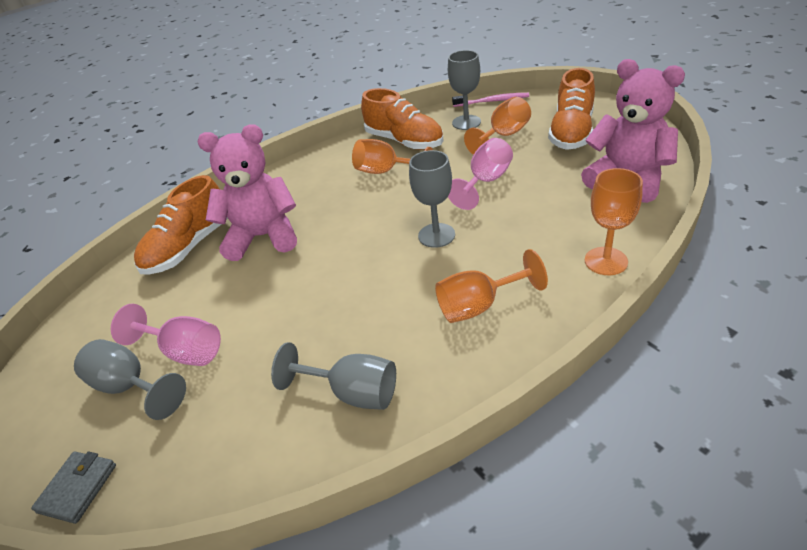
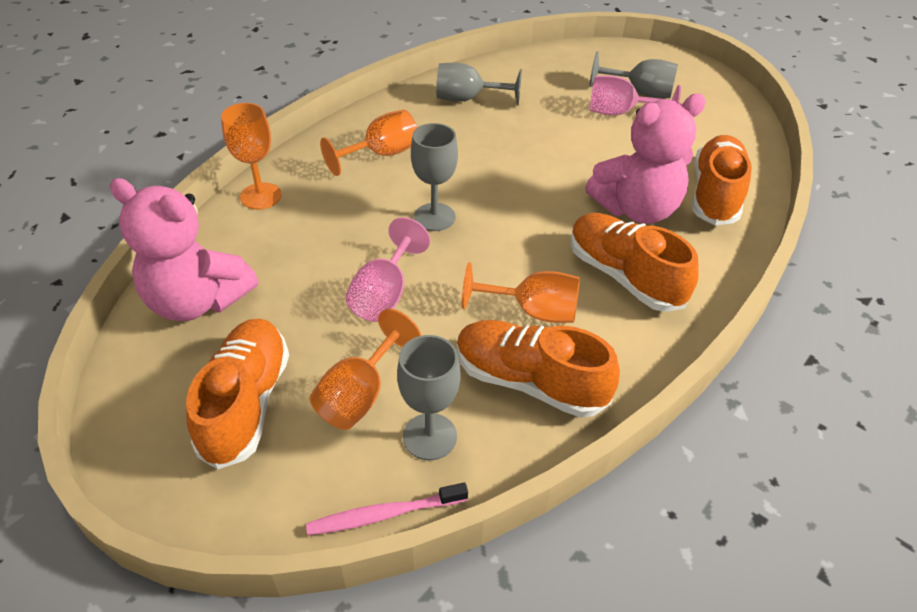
camera: 160 degrees right, 5 degrees up
(78, 488) = (617, 52): grey wallet -> none
(312, 190) = (624, 276): none -> orange shoe

